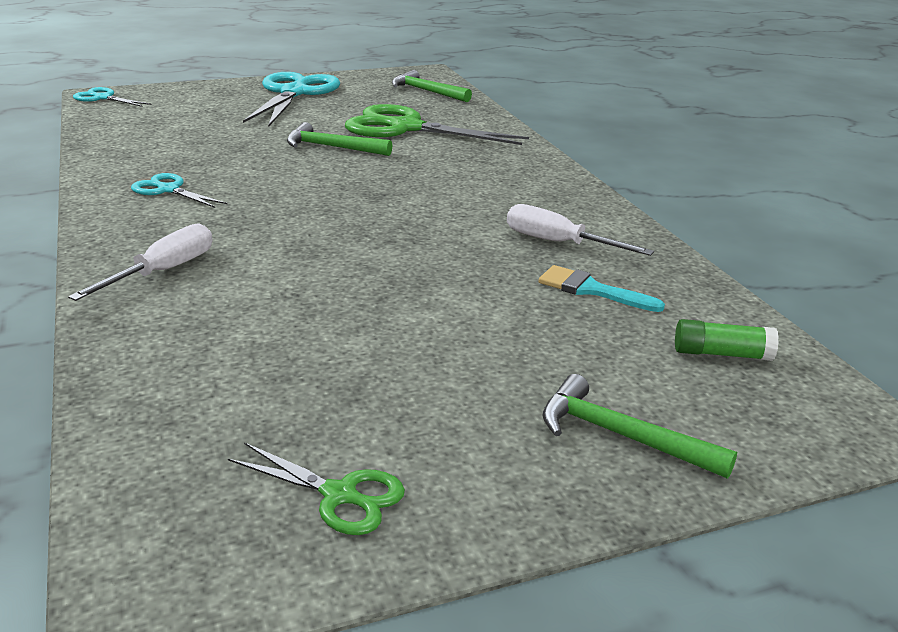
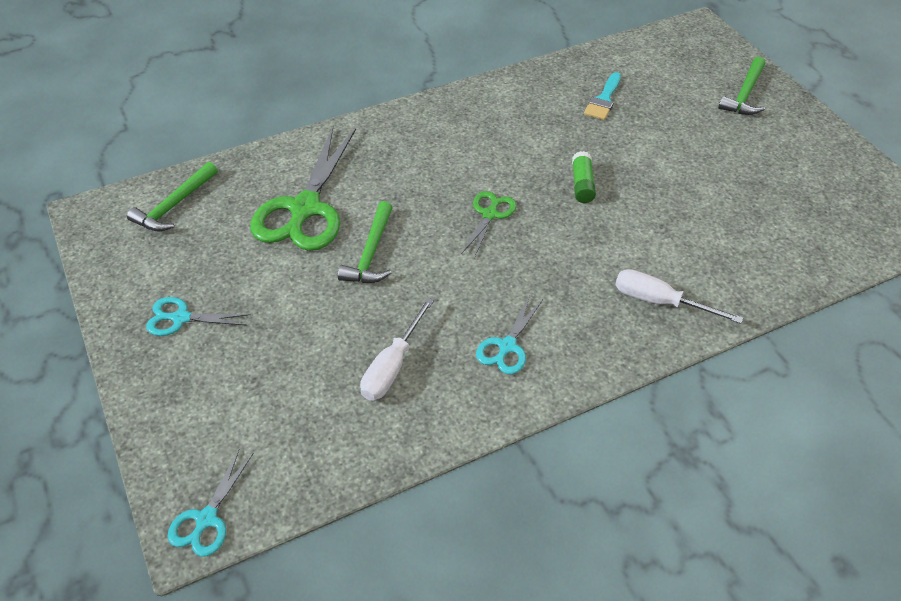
camera: 95 degrees left, 20 degrees up
(294, 93) = (181, 318): turquoise scissors -> turquoise scissors, size x0.50
(340, 495) = (835, 176): green scissors -> green scissors (490, 214)
(559, 243) = (542, 112): white screwdriver -> white screwdriver (392, 366)
(722, 354) = (656, 59): green glue stick -> green glue stick (582, 184)

